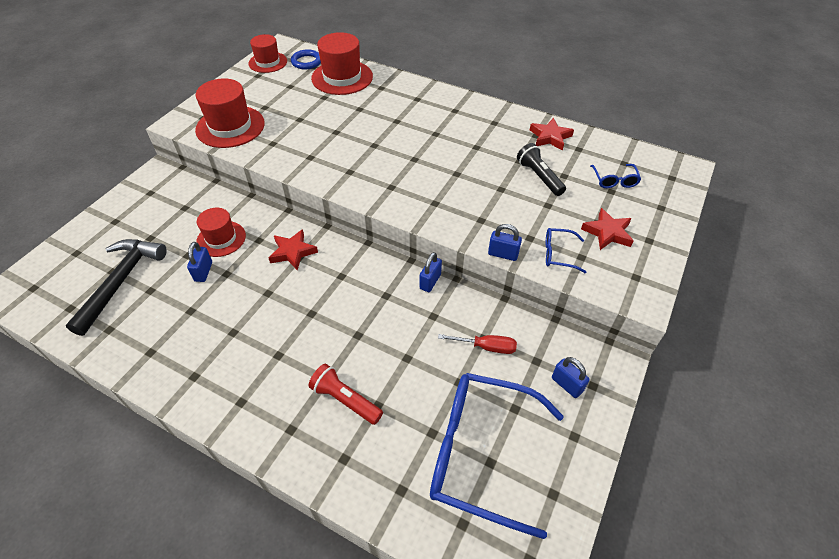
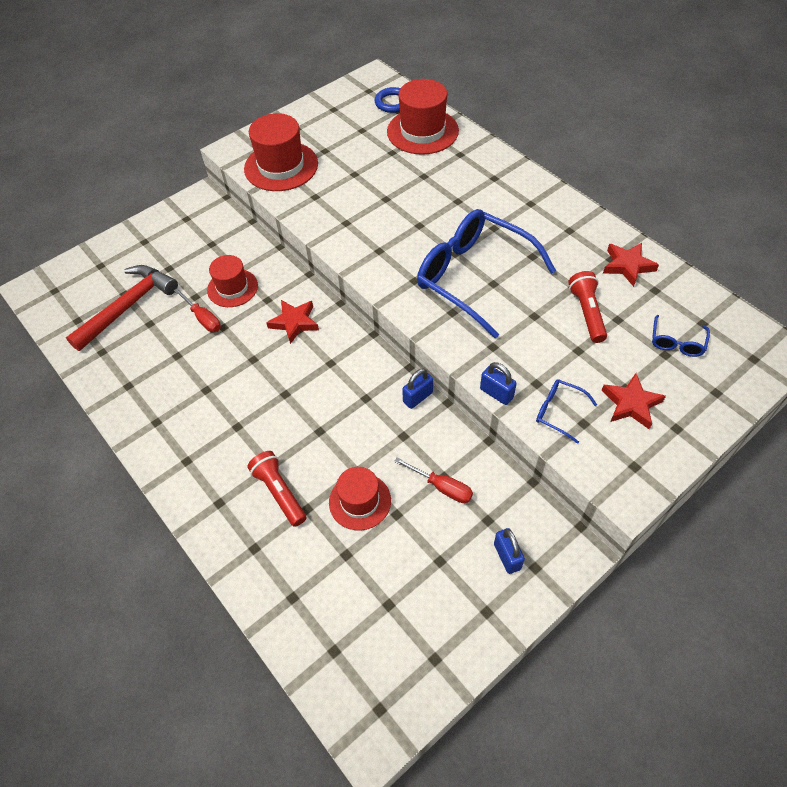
camera: 25 degrees right, 5 degrees up
(121, 281) = (128, 306): black hammer -> red hammer
(203, 272) = (203, 318): blue padlock -> red screwdriver
(268, 62) = (351, 94): red hat -> red hat (360, 501)
(480, 453) = (383, 591): blue glasses -> blue glasses (473, 277)
(539, 177) = (587, 313): black flashlight -> red flashlight

